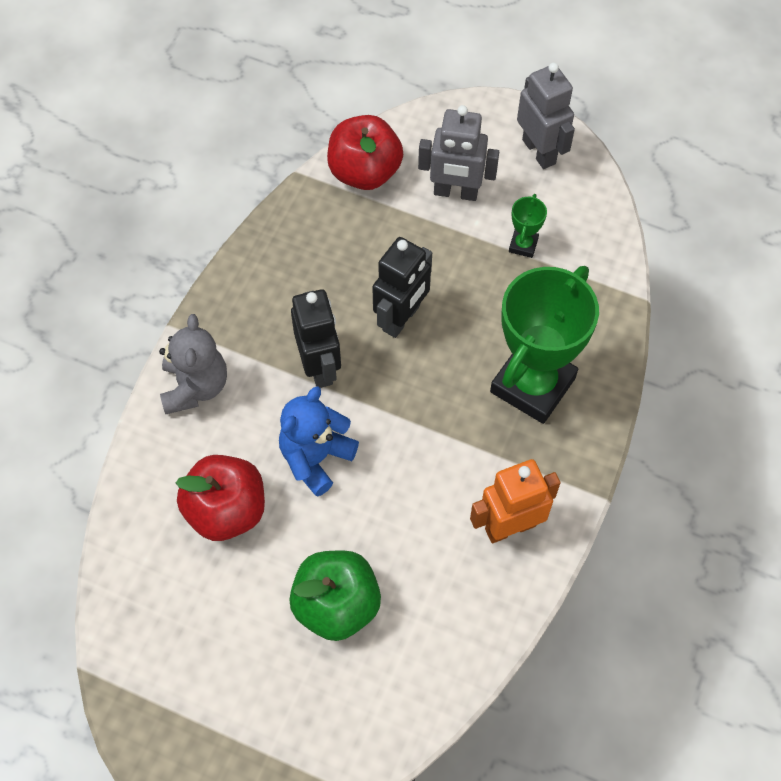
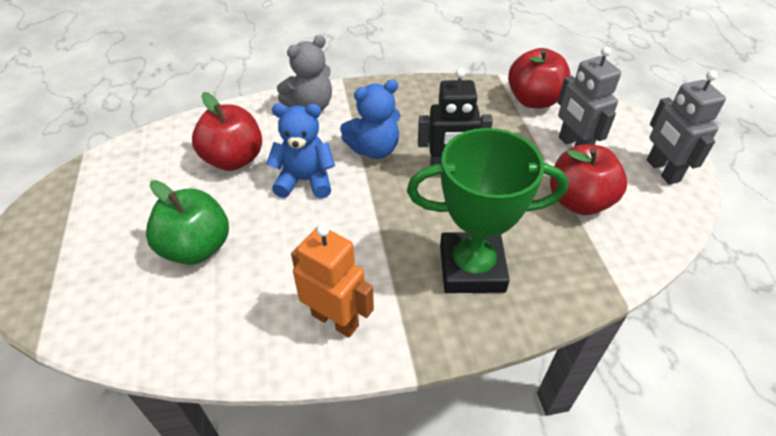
camera: 55 degrees right, 15 degrees down
(320, 367) = (374, 149): black robot -> blue teddy bear
(523, 245) = (579, 201): green trophy -> red apple
(539, 151) = (662, 171): grey robot -> grey robot turned 135 degrees clockwise

